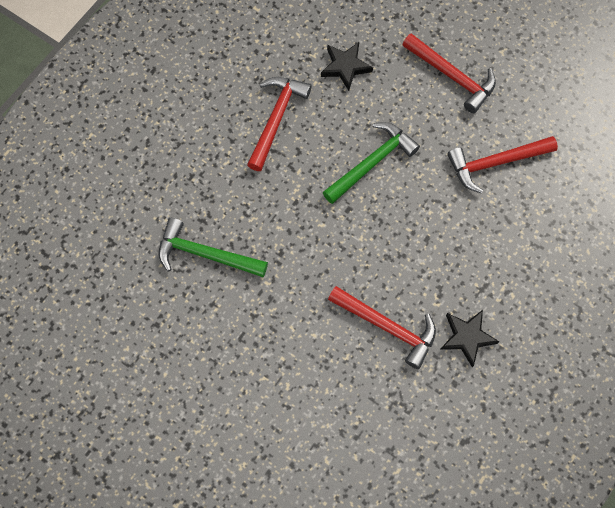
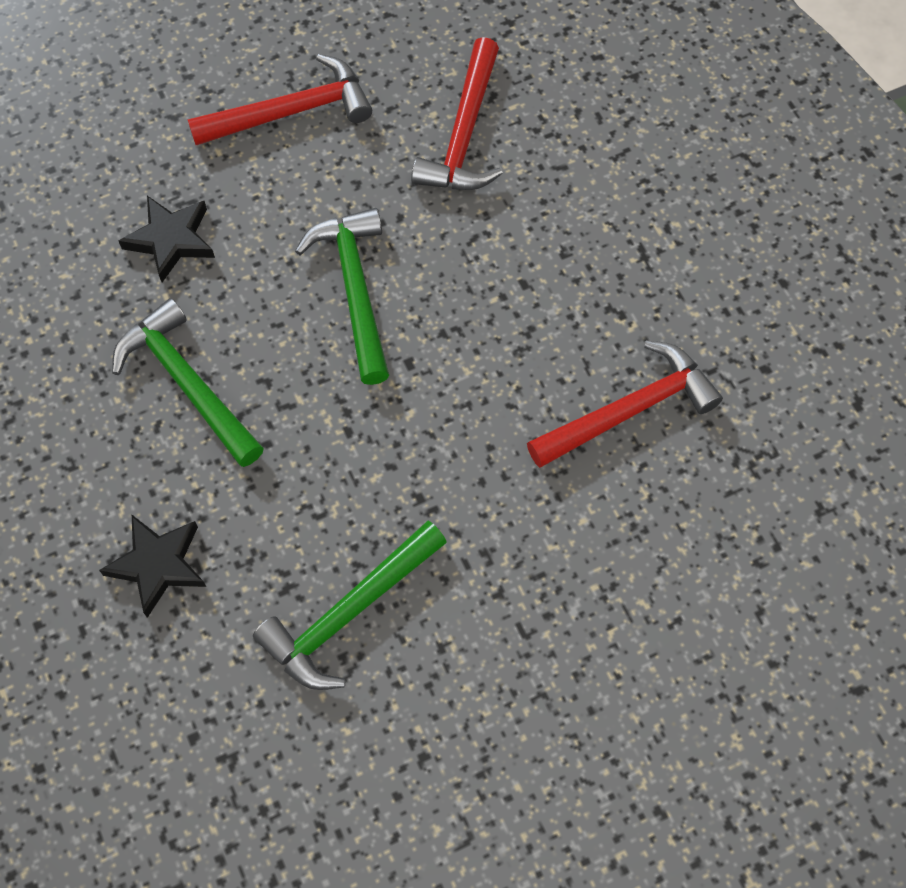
camera: 60 degrees left, 5 degrees down
(276, 119) = (187, 384): red hammer -> green hammer
(467, 337) = (705, 314): black star -> black star (158, 565)

